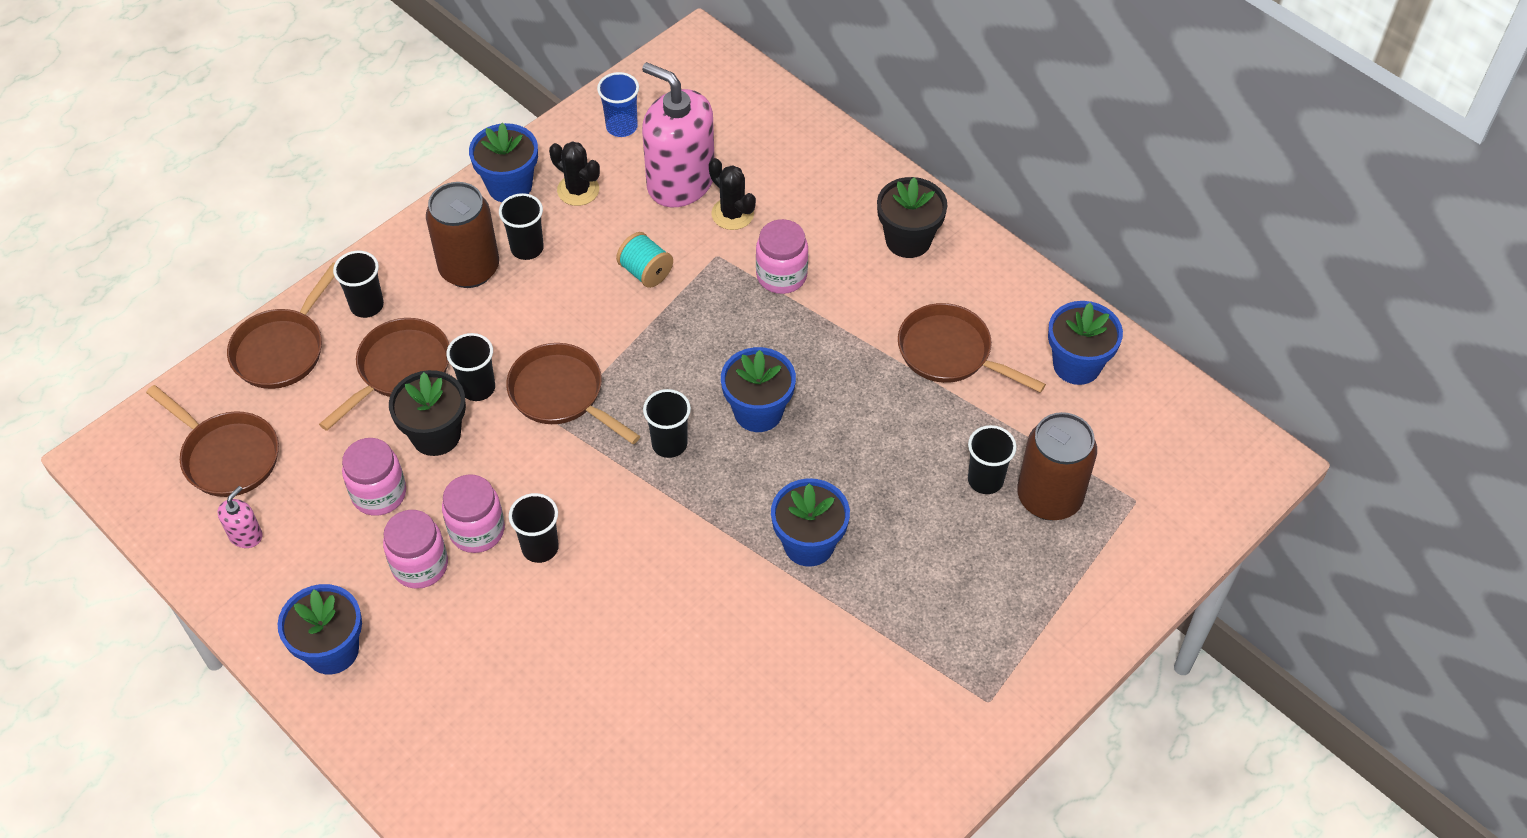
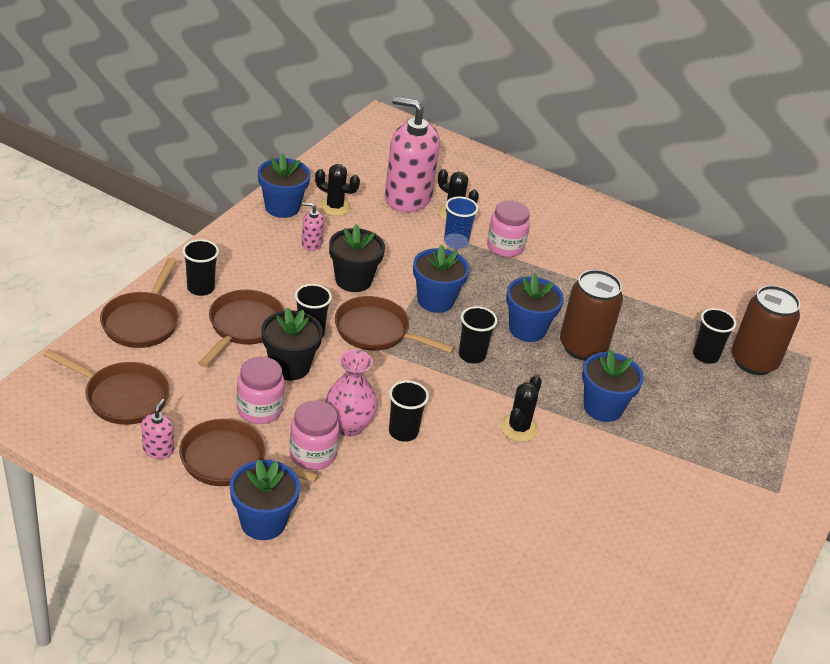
camera: 20 degrees left, 15 degrees down
(469, 269) = (272, 259): brown can -> brown can (583, 347)
(477, 530) = (348, 426): pink jar -> pink vase
(527, 248) = (311, 244): black cup -> pink soap dispenser
(621, 127) = (350, 168): blue cup -> blue cup (456, 242)
(646, 272) = (406, 252): turquoise spool -> none
(686, 560) = (518, 428): none -> black cactus
(908, 240) = (582, 220): black flower pot -> black flower pot (353, 280)
(950, 353) = (643, 283): brown pan -> brown pan (229, 461)
(1077, 365) = (730, 283): blue flower pot -> blue flower pot (435, 300)

